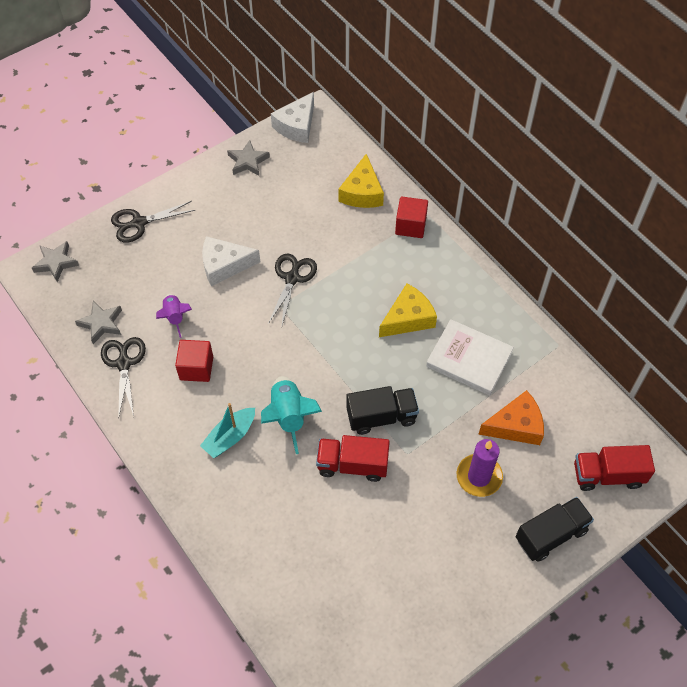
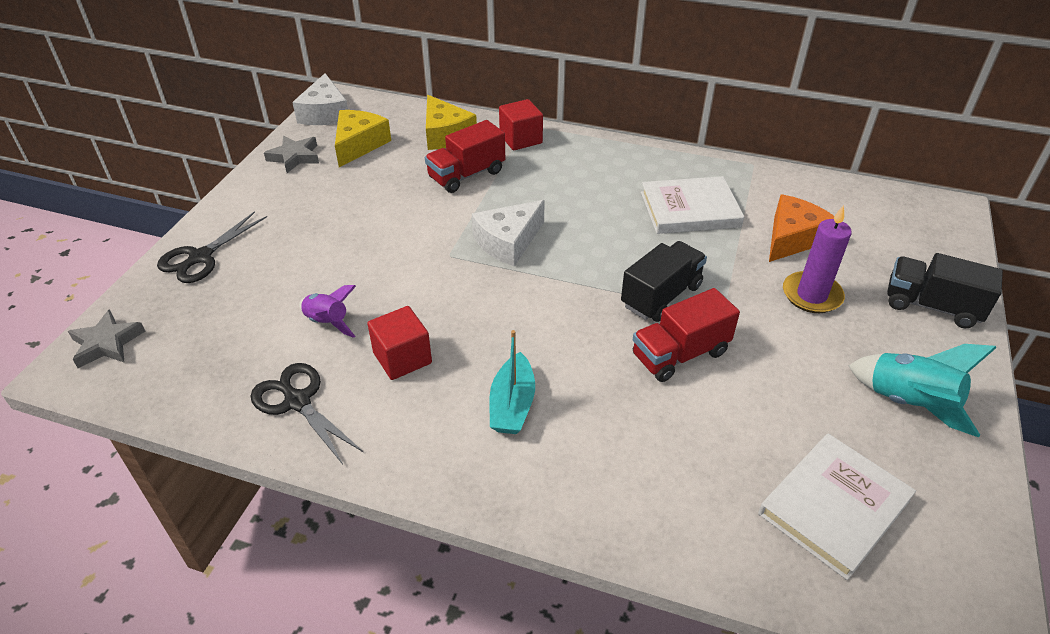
camera: 35 degrees left, 15 degrees down
(101, 323) = (228, 375): grey star -> none
(224, 265) = (348, 249): white cheese -> white cheese (508, 242)
(289, 416) = (561, 347): turquoise rocket -> turquoise rocket (908, 403)
(292, 278) = (439, 226): black scissors -> none
(342, 610) = (834, 507): none -> white book
(408, 318) = (596, 205): yellow cheese -> yellow cheese (359, 144)
(551, 535) = (931, 306): black truck -> black truck turned 90 degrees counterclockwise
(607, 475) = (912, 234): red truck -> red truck (466, 175)

